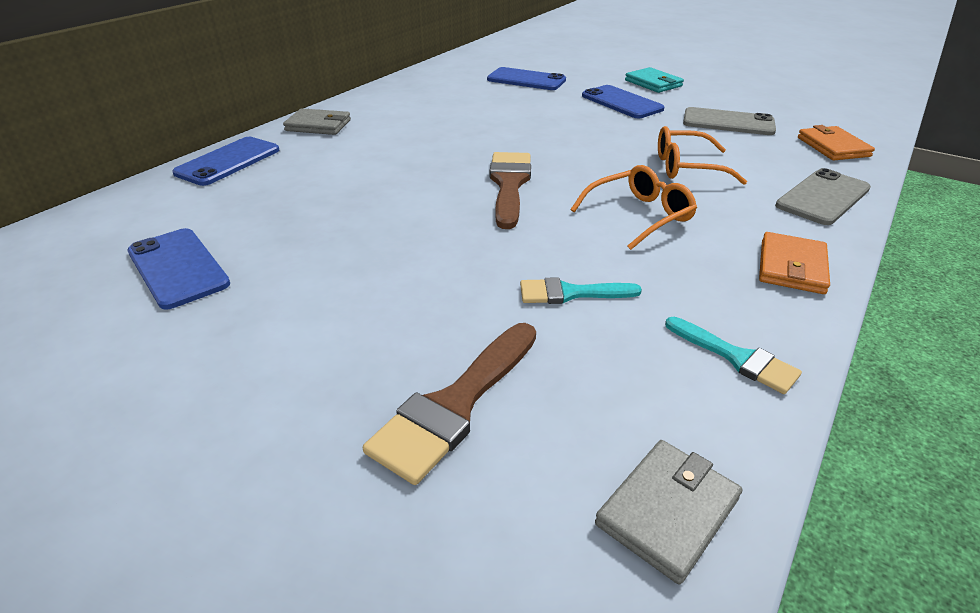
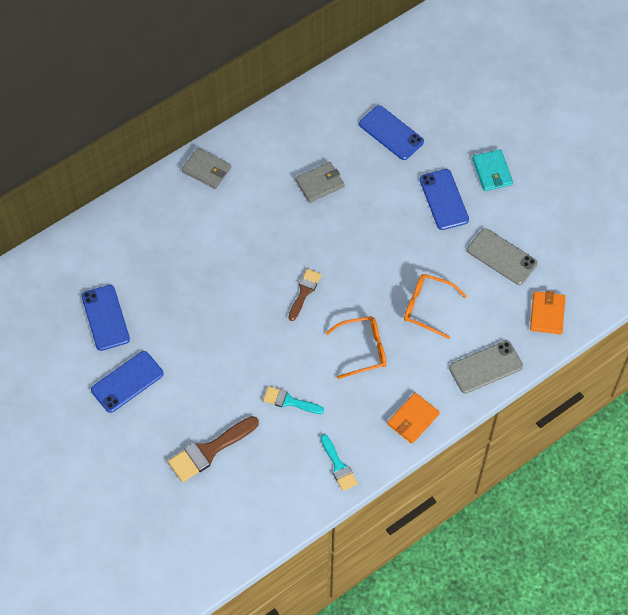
camera: 20 degrees right, 25 degrees up
(228, 161) = (140, 207): blue phone -> blue phone (127, 382)
(509, 184) = (304, 292): brown brush -> brown brush, size x0.63
(667, 511) = (263, 521): grey wallet -> grey wallet (320, 183)

